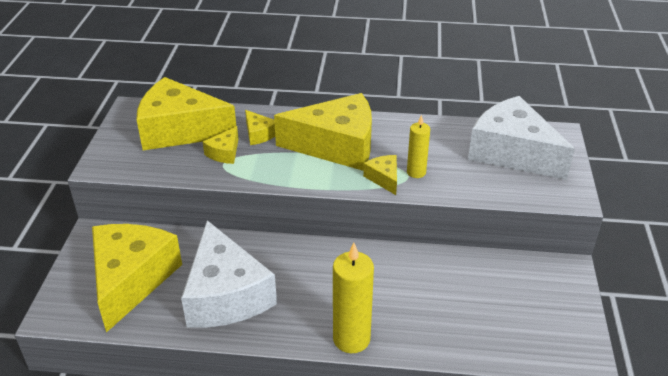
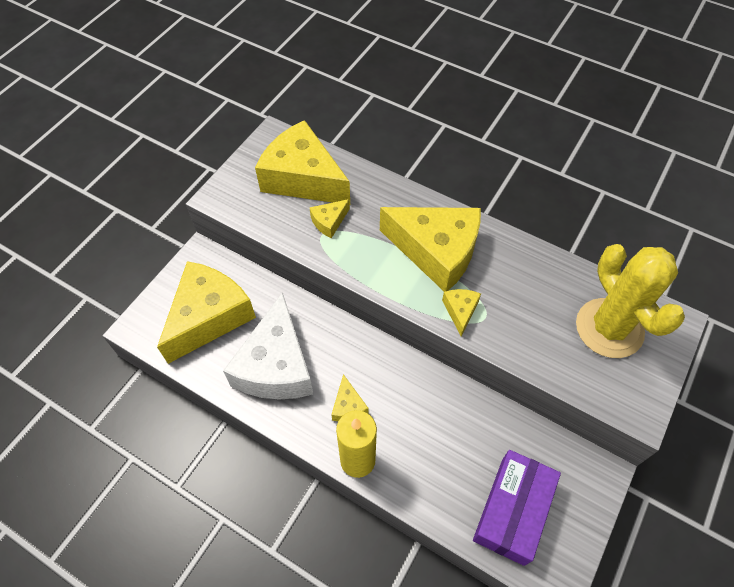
camera: 25 degrees right, 20 degrees up
(259, 134) = (371, 209): yellow cheese -> yellow cheese (348, 406)
(416, 172) = (496, 315): yellow candle -> none
(512, 152) = (609, 328): white cheese -> yellow cactus
(514, 323) = (512, 510): none -> purple box

